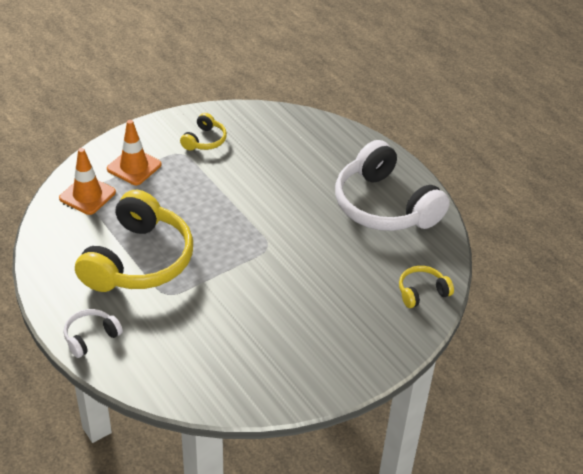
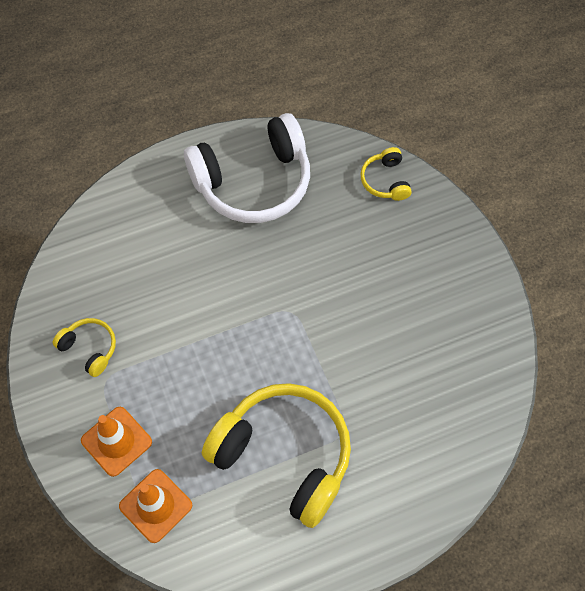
camera: 75 degrees left, 20 degrees up
(91, 337) = (394, 523): white headphones -> none

